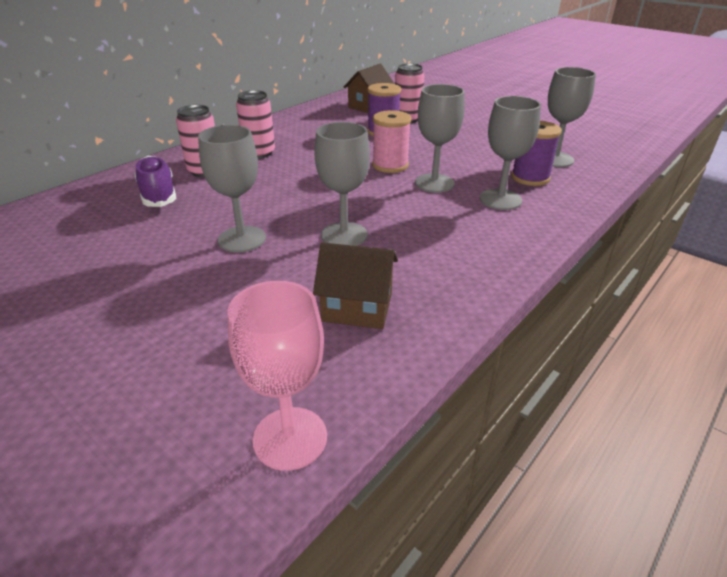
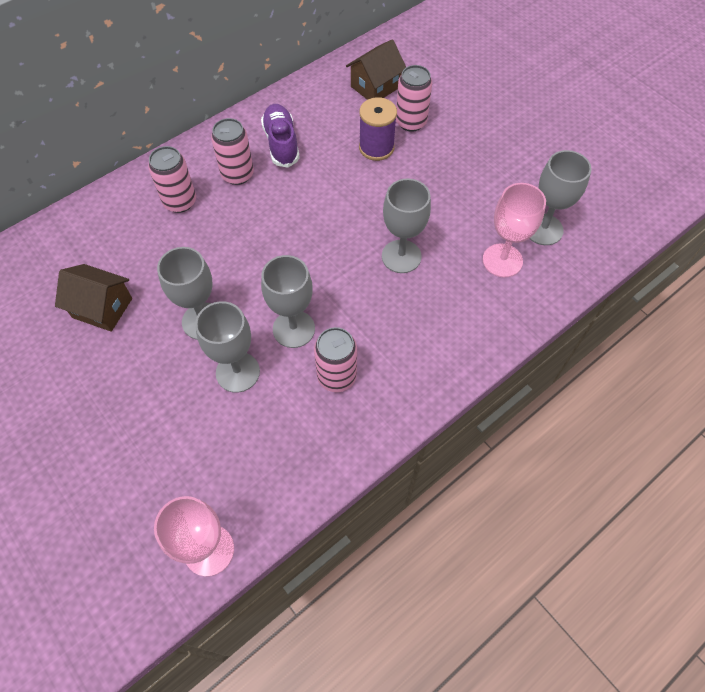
camera: 10 degrees right, 25 degrees up
(158, 194) = (134, 238): purple shoe -> purple shoe (281, 143)
(357, 307) = (283, 427): brown house -> brown house (102, 308)
(390, 165) = (366, 217): pink spool -> none
(404, 262) = (336, 376): none -> pink can
(500, 199) = (457, 294): grey goblet -> grey goblet (237, 372)
(530, 177) = (502, 260): purple spool -> pink goblet

